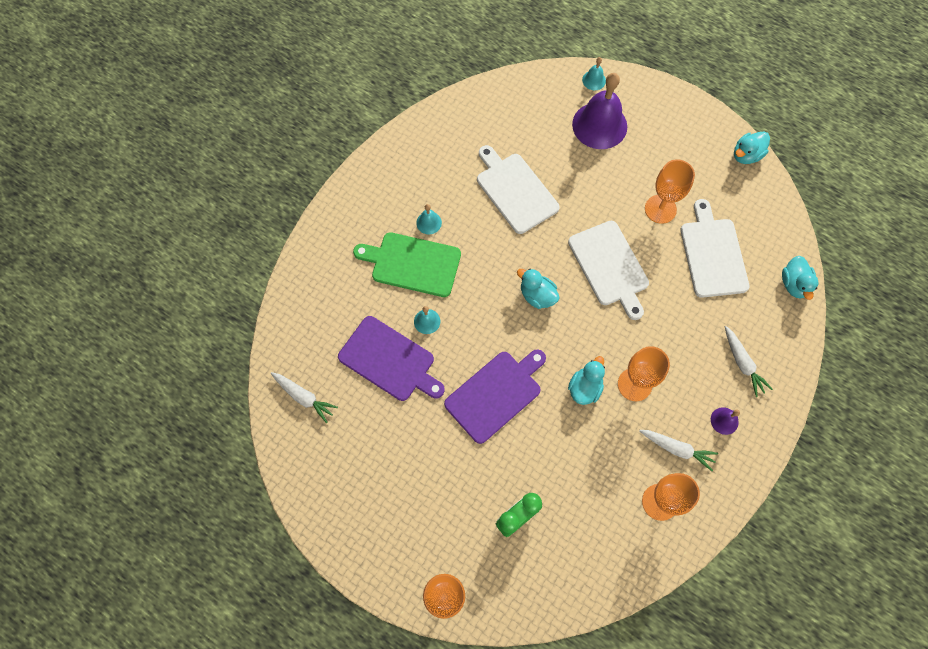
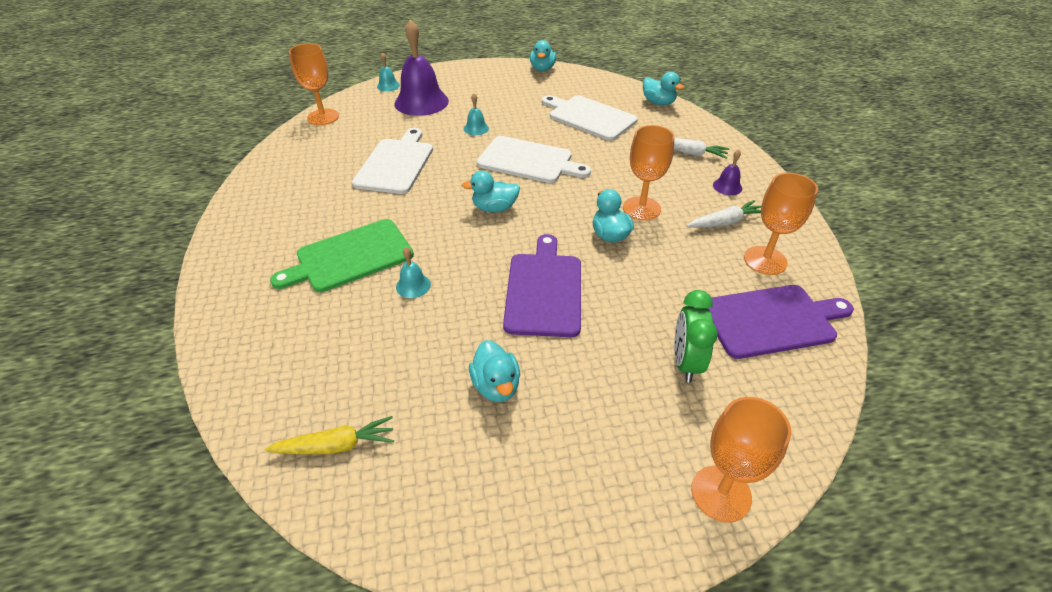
camera: 45 degrees left, 25 degrees down
(304, 397) = (336, 446): white carrot -> yellow carrot
(390, 360) = (407, 339): purple cutting board -> purple cutting board (772, 320)
(405, 434) = (496, 386): none -> turquoise duck
(429, 222) = (336, 222): turquoise bell -> turquoise bell (476, 128)
(515, 190) = (395, 164): white cutting board -> white cutting board turned 90 degrees clockwise
(660, 209) = (523, 116): orange goblet -> orange goblet (323, 117)

